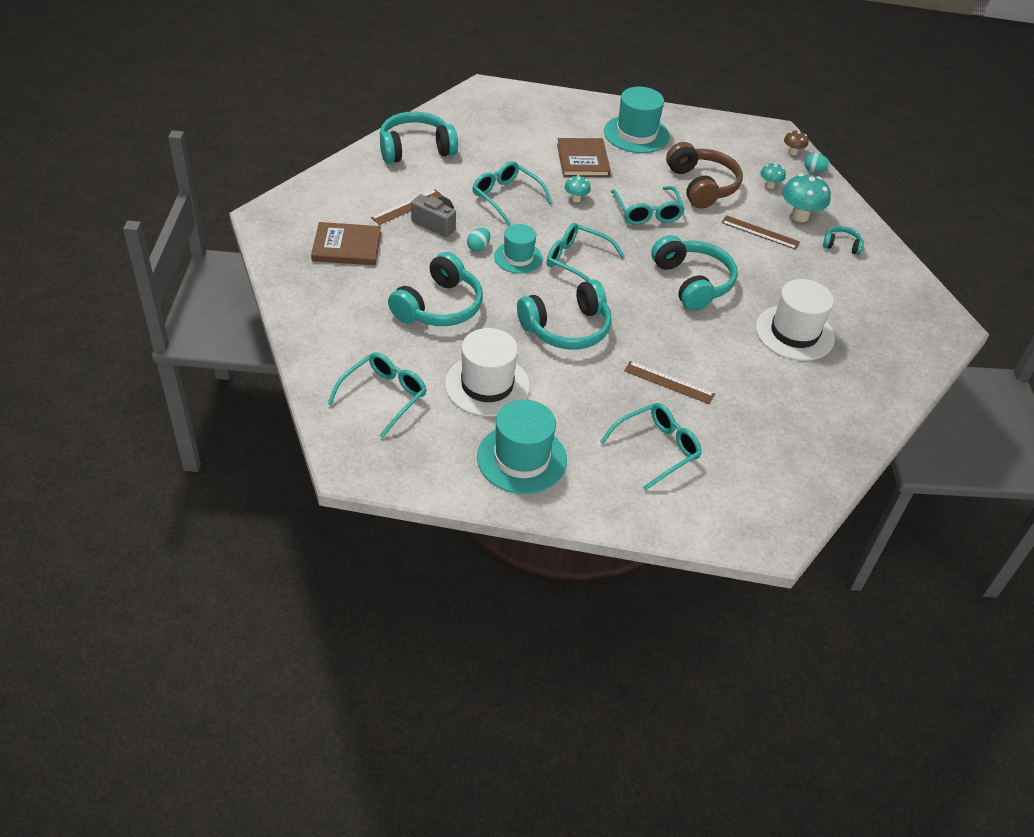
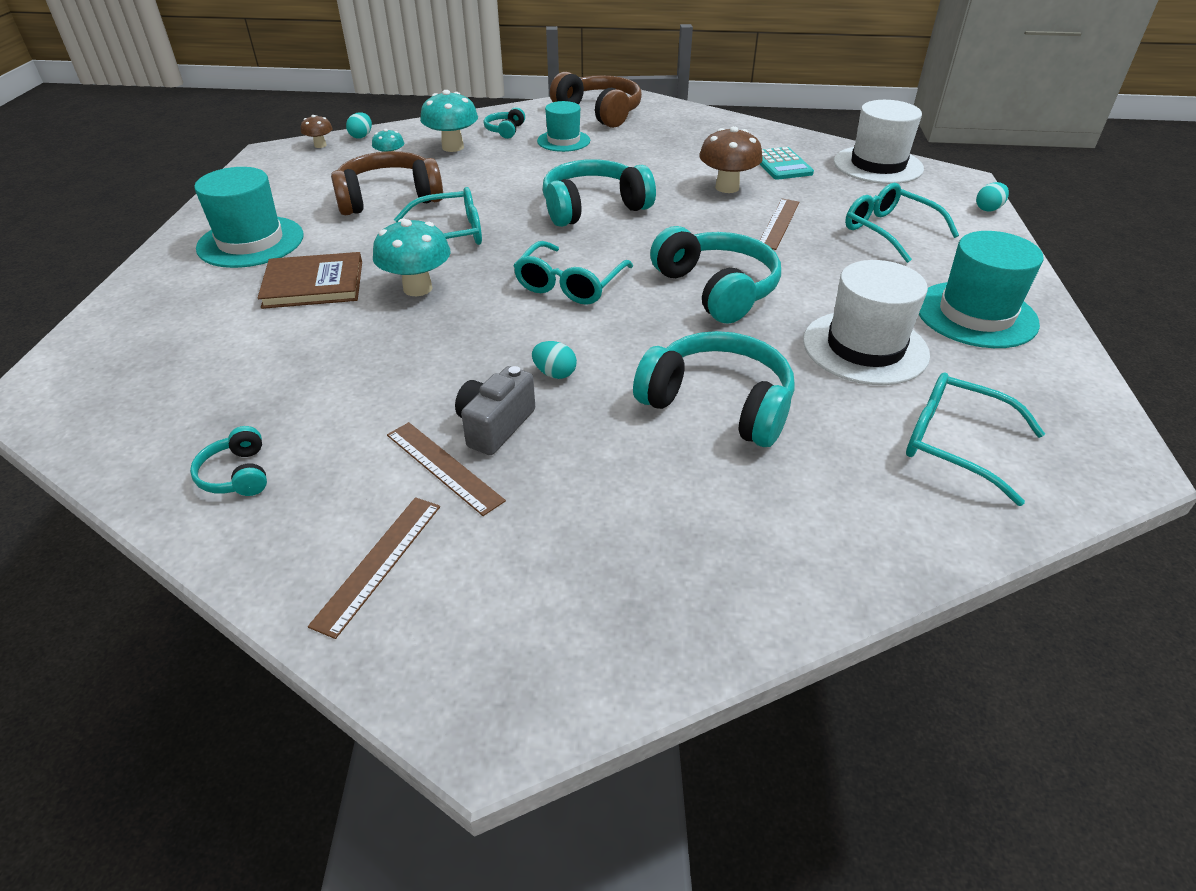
camera: 90 degrees left, 5 degrees down
(346, 247) = (584, 541): brown book -> none
(415, 149) = (237, 474): turquoise headphones -> turquoise headphones, size x0.48
(506, 197) = (412, 352): turquoise glasses -> none
(518, 257) = (573, 334): turquoise hat -> turquoise hat (563, 141)
(576, 199) = (417, 288): turquoise mushroom -> turquoise mushroom, size x1.82
(704, 537) = (988, 209): none -> turquoise egg
(736, 364) = (727, 187): none -> brown mushroom
(760, 232) = (486, 168): brown ruler -> brown ruler (379, 563)
(790, 411) = (781, 165): none -> turquoise calculator
(794, 333) = (661, 158): white hat -> white hat (877, 165)
(899, 306) = (599, 113): none -> brown headphones

